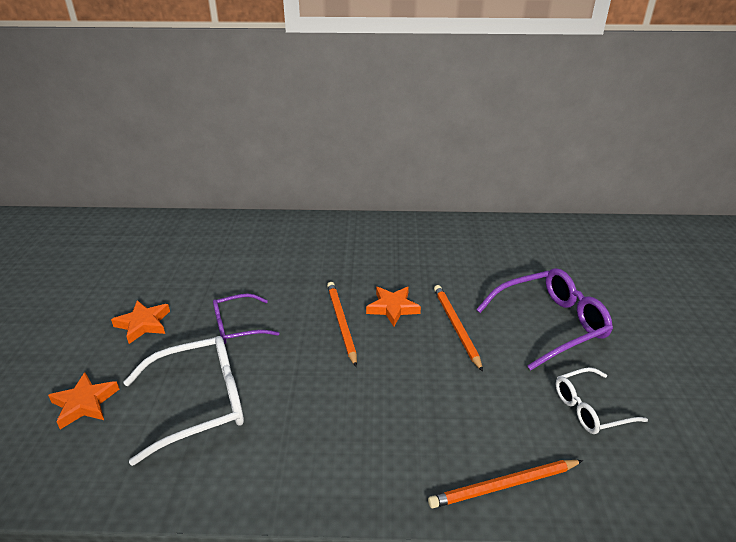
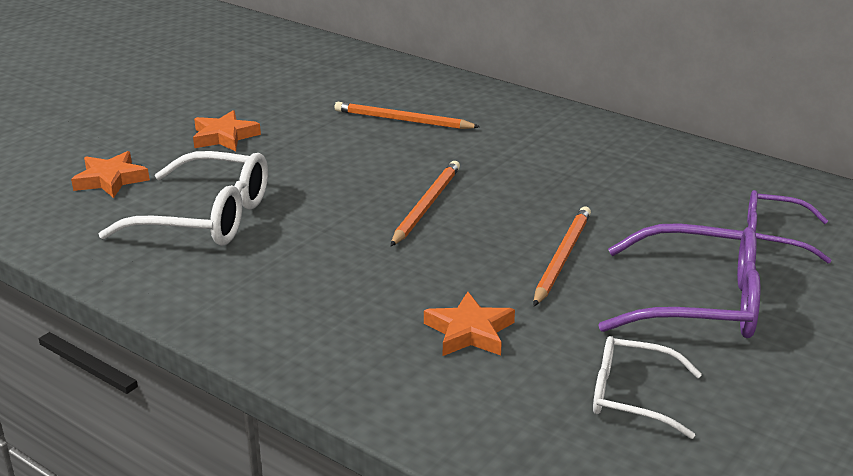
camera: 35 degrees right, 5 degrees down
(238, 326) = (313, 170): purple glasses -> purple glasses (775, 236)
(392, 308) = (505, 213): orange star -> orange star (469, 332)
(504, 485) = (428, 408): orange pencil -> orange pencil (403, 120)

